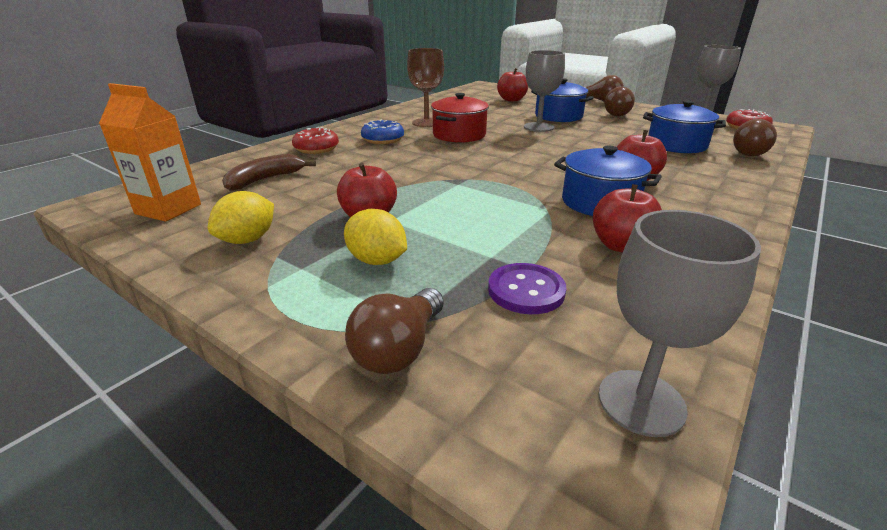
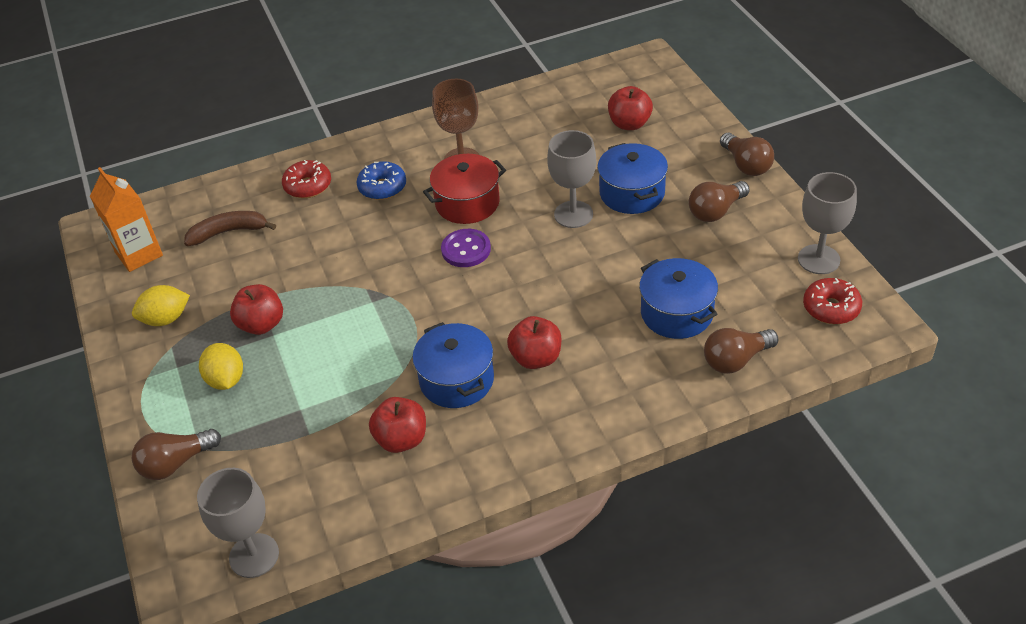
camera: 35 degrees right, 15 degrees up
(526, 290) = (286, 452): purple button -> purple button (466, 249)

